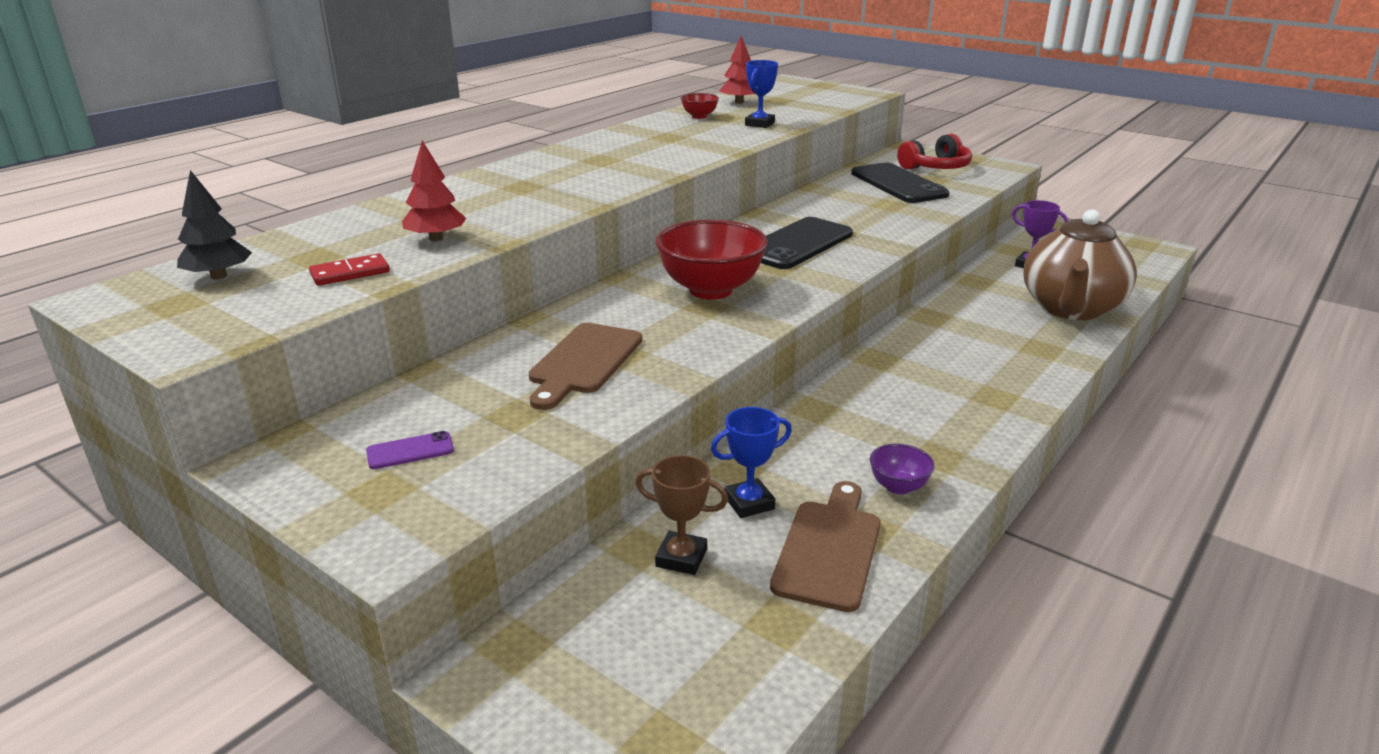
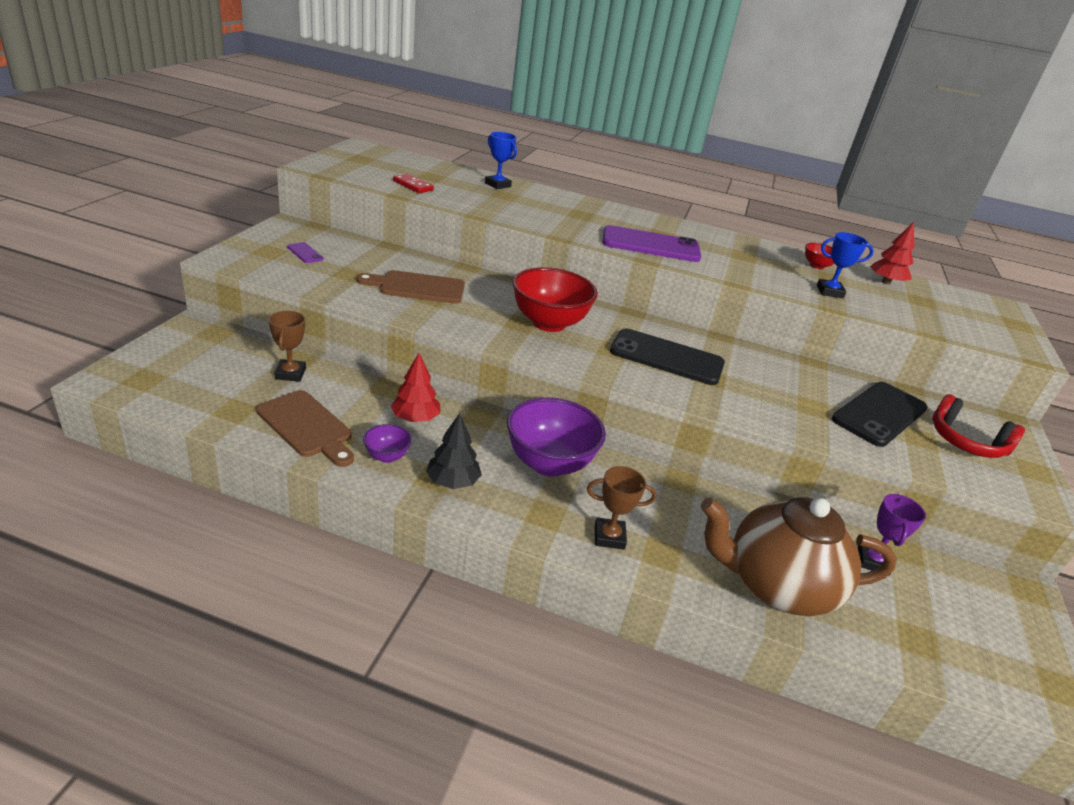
camera: 65 degrees right, 5 degrees up
(219, 276) = (395, 162): black tree -> black tree (452, 482)
(436, 238) = (473, 199): red tree -> red tree (415, 418)
(631, 169) = (650, 245): none -> purple phone
(749, 503) = (351, 394): blue trophy -> blue trophy (497, 185)
(829, 549) = (307, 426): brown cutting board -> brown cutting board turned 45 degrees clockwise
(908, 380) = (549, 463): none -> purple bowl
(1023, 369) = (609, 537): none -> brown trophy

